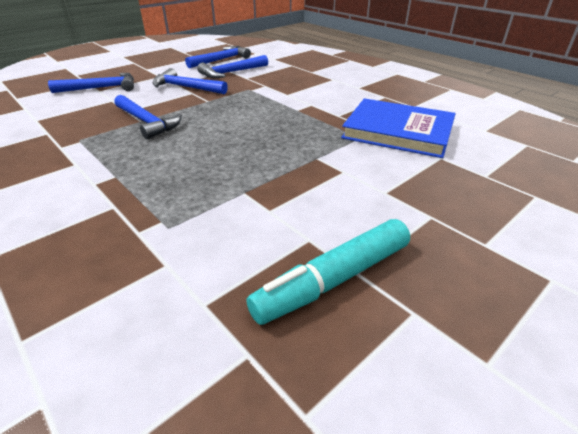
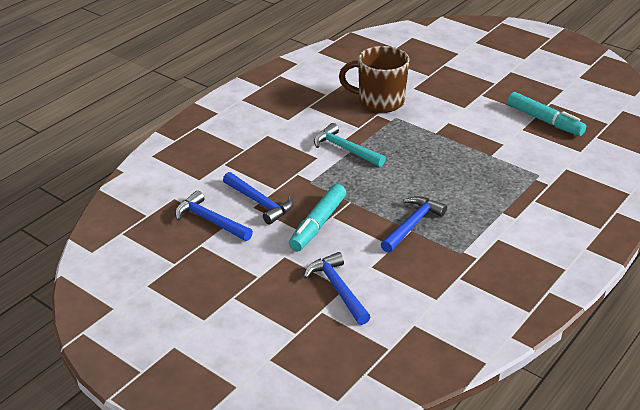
camera: 100 degrees left, 0 degrees up
(186, 87) = (318, 224): blue hammer -> turquoise marker
(296, 106) = (345, 149): none -> turquoise hammer
(398, 131) = (379, 102): blue book -> brown mug

